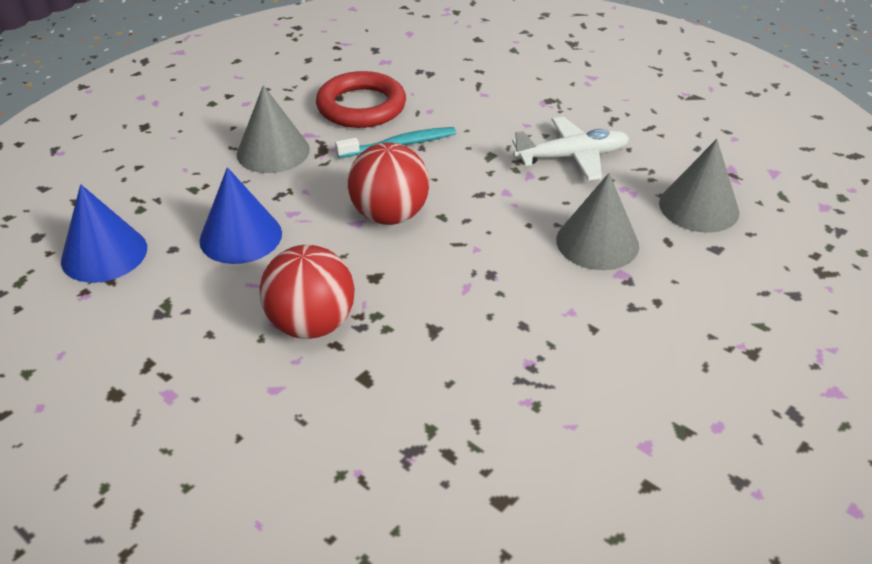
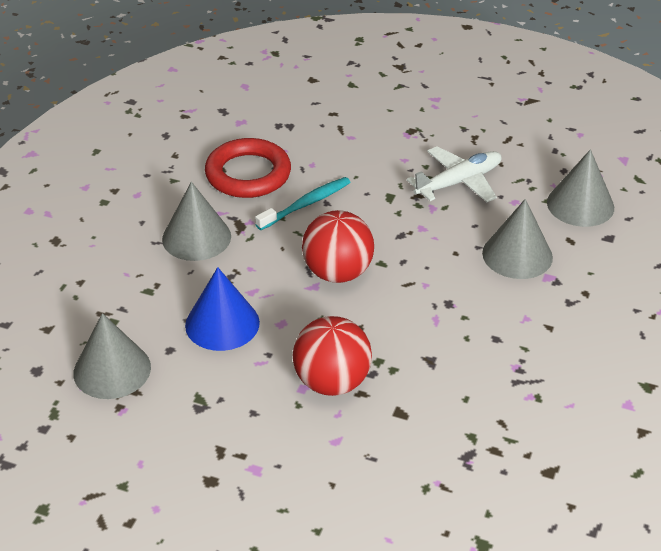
camera: 20 degrees left, 0 degrees up
(104, 254) = (112, 370): blue cone -> grey cone

